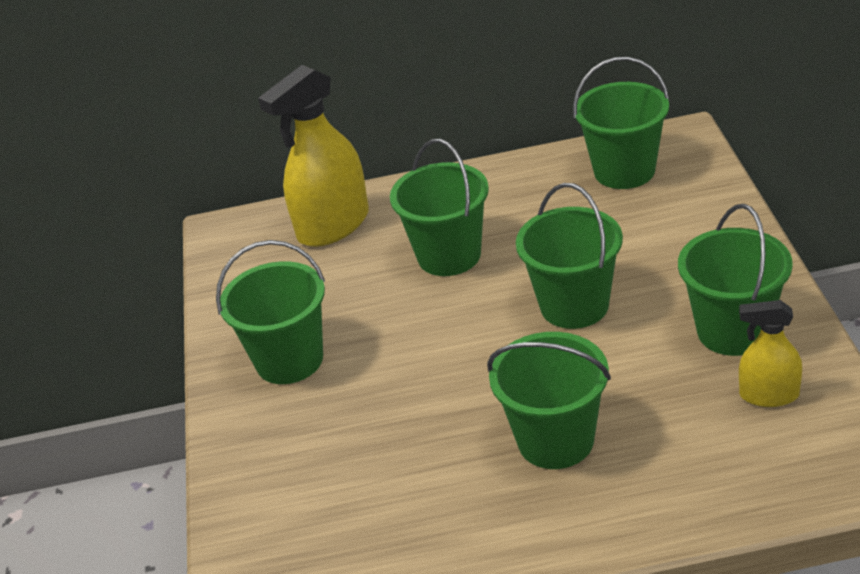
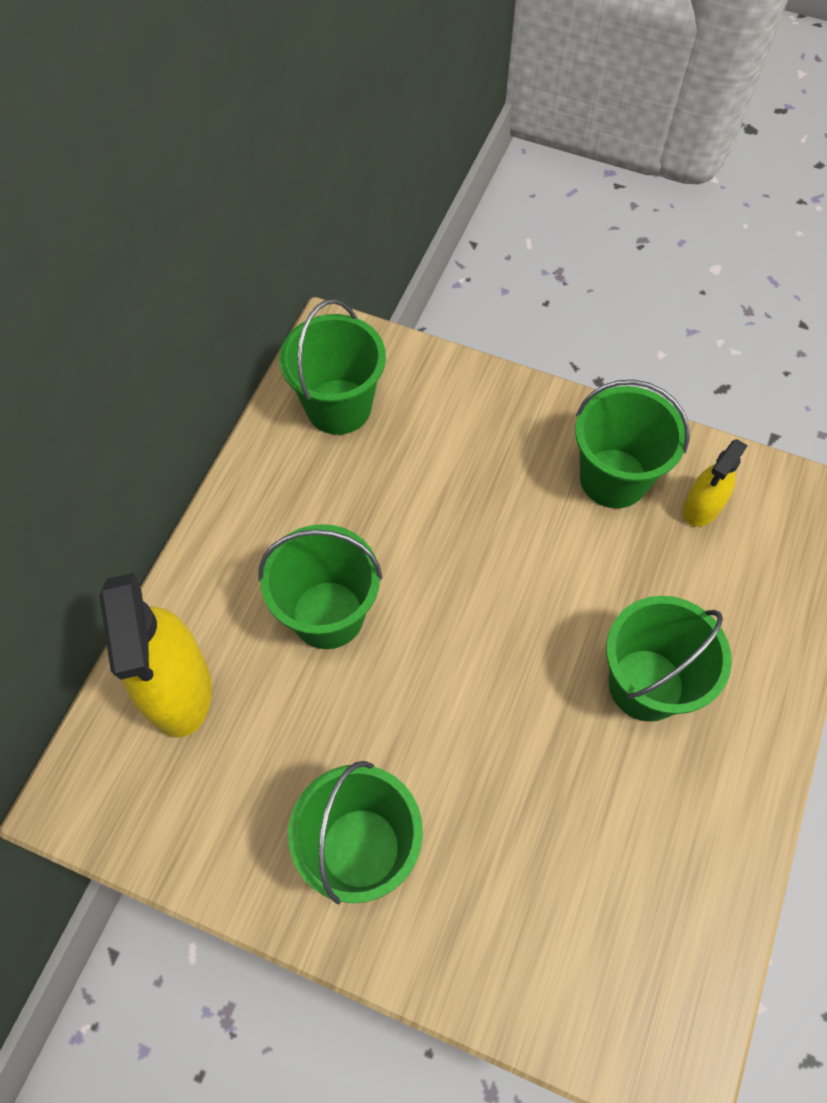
camera: 65 degrees left, 25 degrees up
(574, 306) = (489, 563): green bucket -> none

